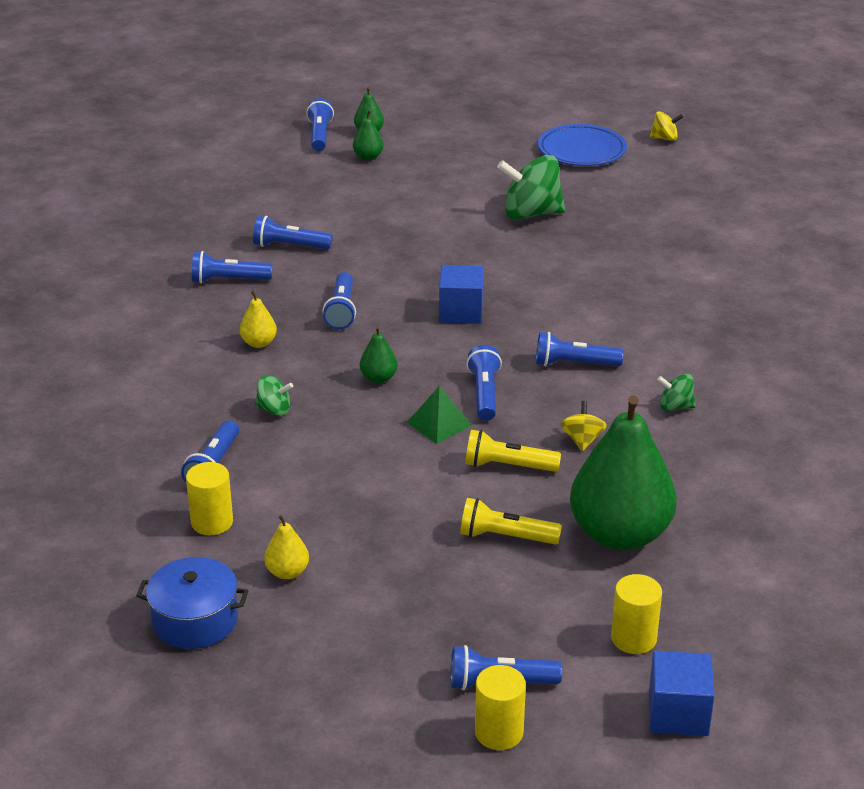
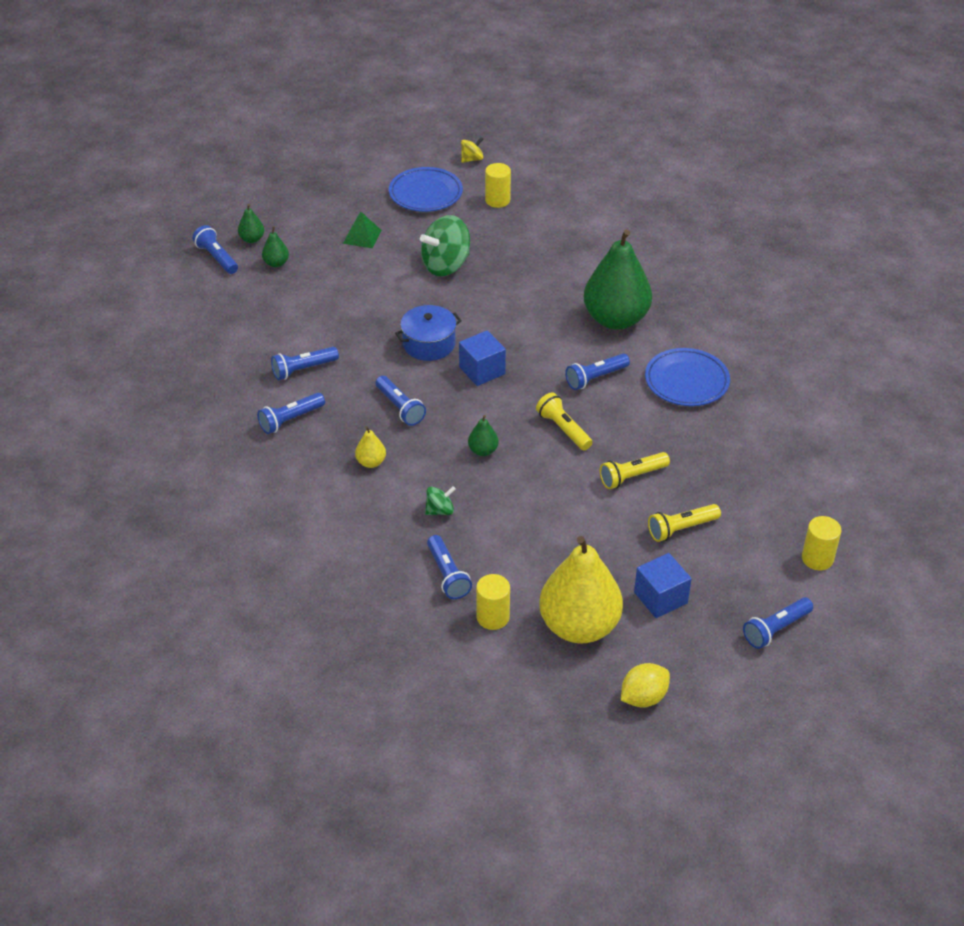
camera: 35 degrees left, 10 degrees up
(195, 620) = (559, 691): blue pot -> blue pot (429, 344)
(274, 670) = (643, 697): none -> yellow lemon
(287, 572) = (579, 626): yellow pear -> yellow pear, size x2.42
(439, 423) = (558, 466): green pyramid -> green pyramid (362, 236)
(484, 394) = (563, 429): blue flashlight -> yellow flashlight
(499, 732) = (806, 661): yellow cylinder -> yellow cylinder (497, 200)
(582, 440) = (657, 434): yellow spinning top -> none
(619, 534) = (743, 492): green pear -> green pear (615, 319)
(675, 406) = (686, 381): green spinning top -> blue plate
(678, 713) = (884, 593): blue cube -> blue cube (660, 598)

